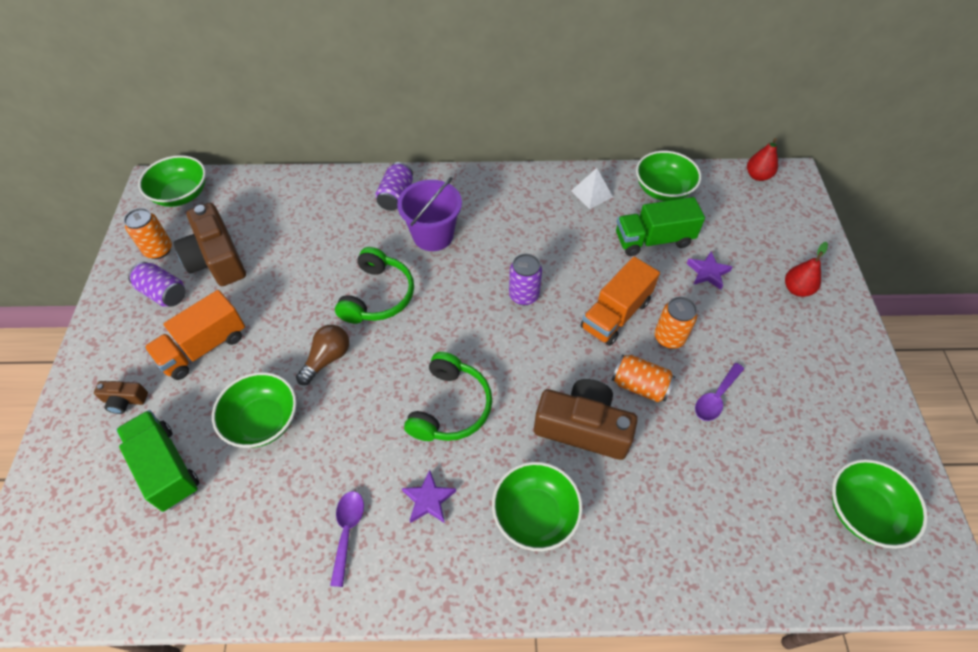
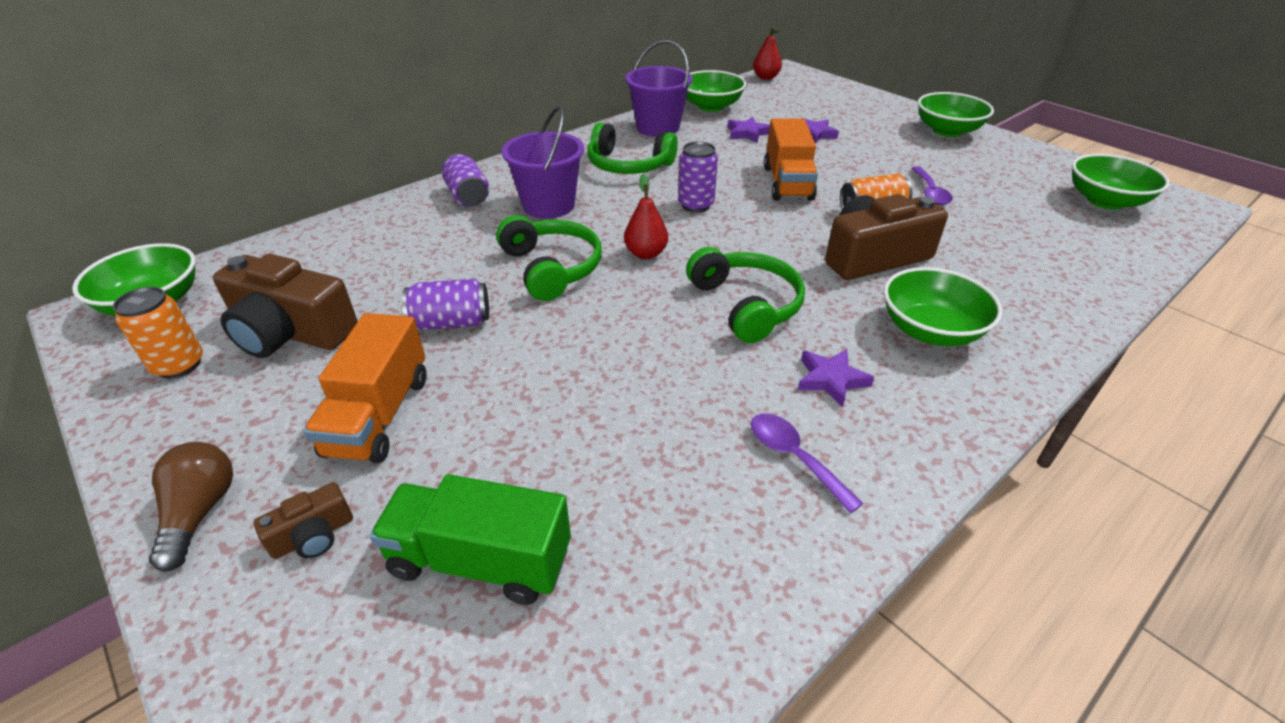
camera: 40 degrees left, 15 degrees down
(163, 293) = (241, 399): purple can -> purple can (451, 322)
(263, 421) = (558, 432): green bowl -> green bowl (947, 131)
(327, 359) = (563, 340): brown light bulb -> brown light bulb (200, 512)
(524, 225) = (628, 165): none -> green headphones
(592, 193) = (658, 128): white pyramid -> purple bucket
(653, 240) = (747, 133): green truck -> purple star
(669, 338) = (846, 177): orange can -> none
(796, 289) = (883, 119): red pear -> red pear (646, 254)

